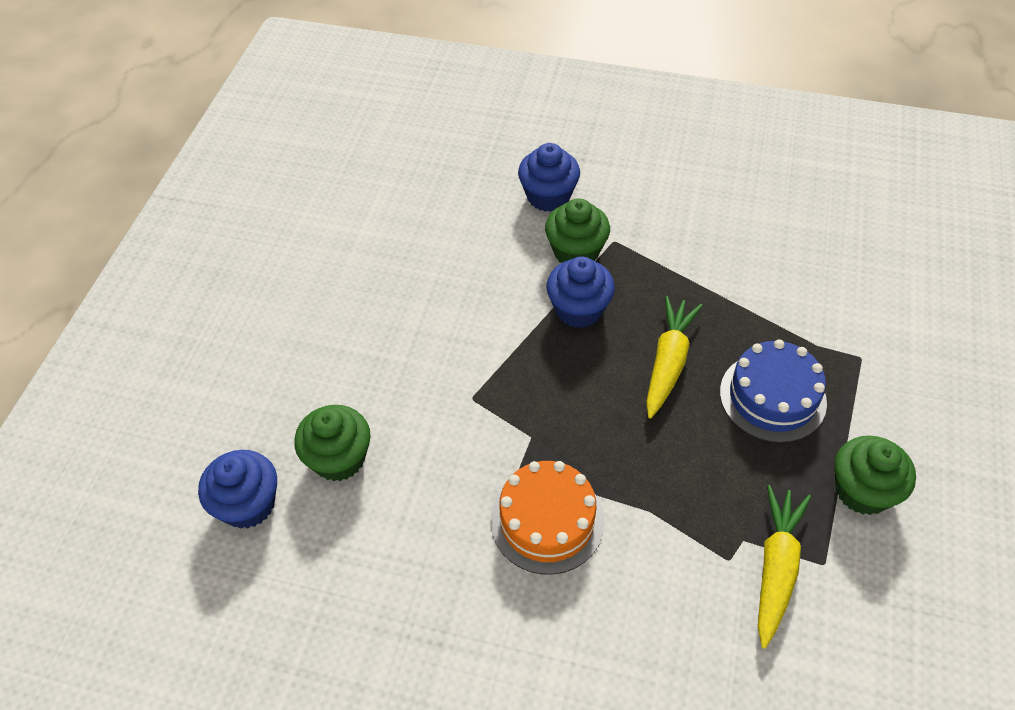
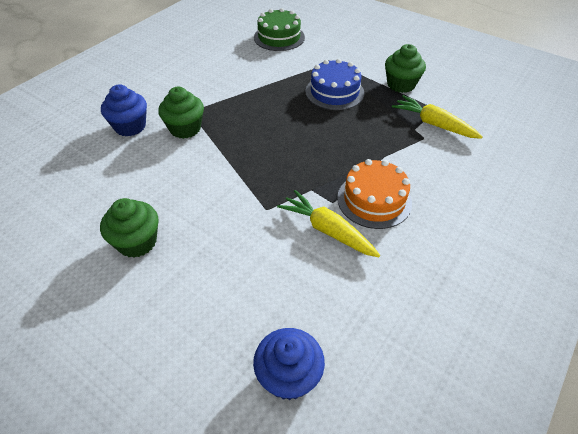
camera: 70 degrees left, 5 degrees down
(339, 458) = (276, 299): green cupcake -> green cupcake (137, 242)
(579, 309) = (230, 141): blue cupcake -> none
(668, 362) = (291, 119): yellow carrot -> yellow carrot (327, 230)
(877, 269) = (279, 37): none -> green cake

